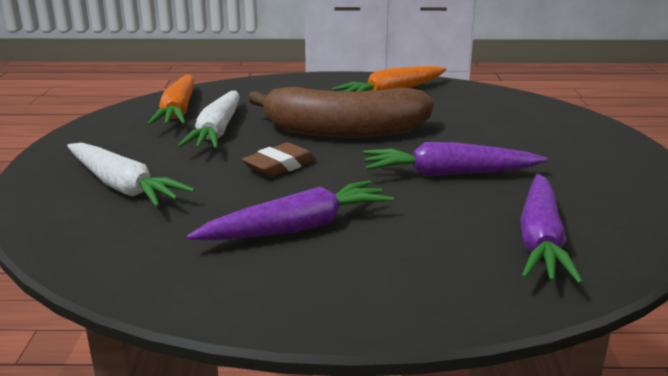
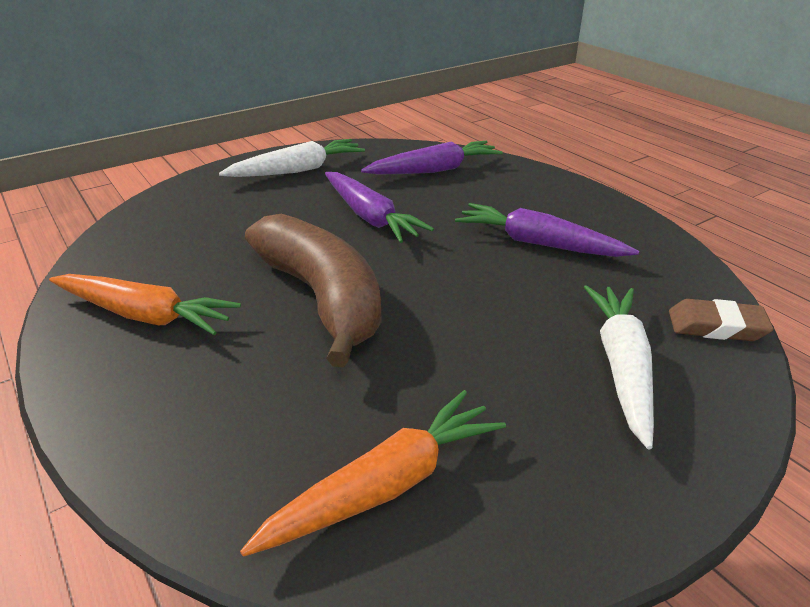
camera: 125 degrees left, 10 degrees up
(217, 131) = (418, 390): white carrot -> white carrot (297, 170)
(280, 166) = (453, 297): brown eraser -> brown eraser (716, 326)

